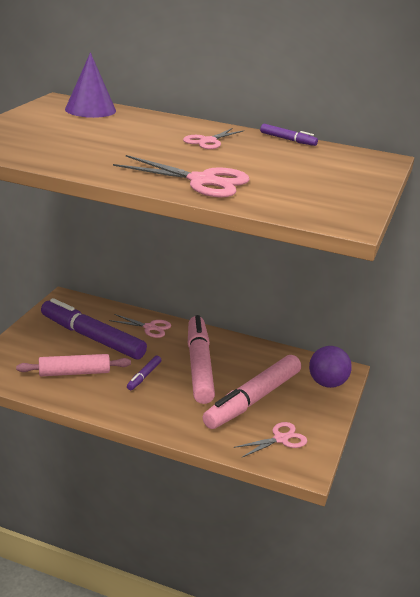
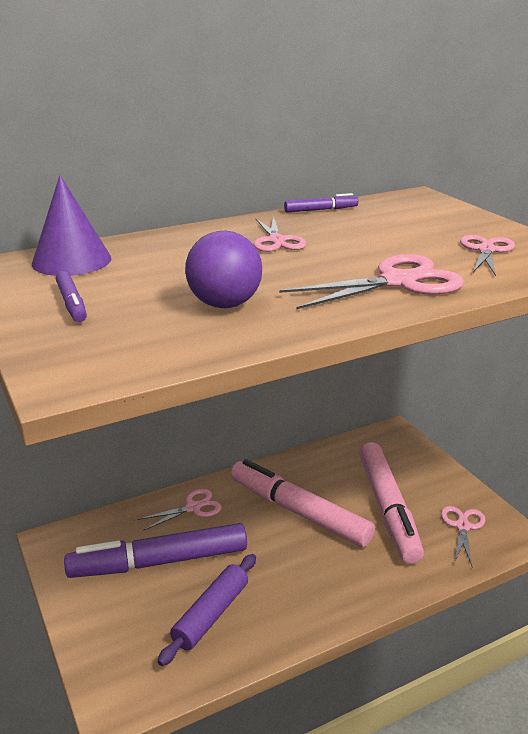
camera: 45 degrees left, 0 degrees up
(74, 373) = (211, 615): pink rolling pin -> purple rolling pin
(144, 376) = (276, 561): purple marker -> purple marker (72, 303)
(310, 194) = (486, 250): none -> pink scissors
(327, 383) = (404, 451): purple ball -> purple ball (224, 304)

